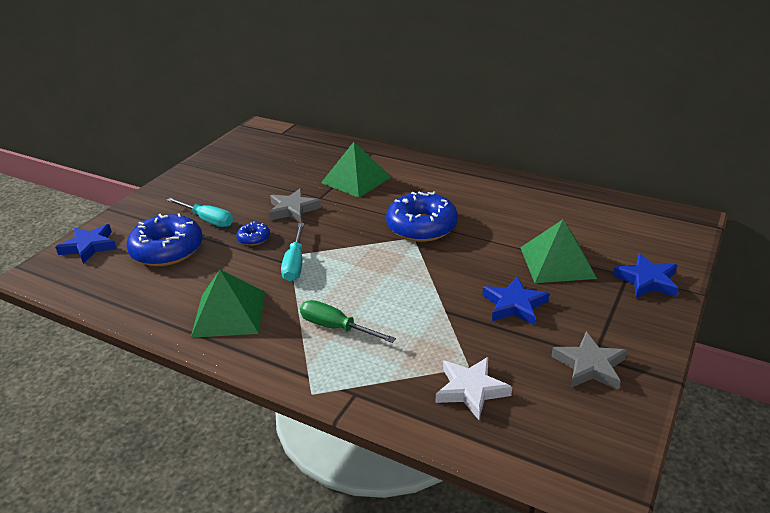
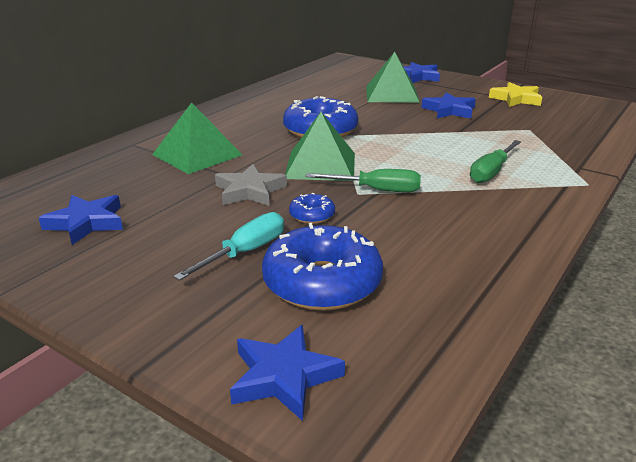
camera: 85 degrees left, 5 degrees down
(229, 313) = (477, 227): green pyramid -> green pyramid (320, 165)
(250, 165) = (86, 223): none -> blue star
(295, 264) = (377, 190): turquoise screwdriver -> green screwdriver
(471, 390) = (556, 130): white star -> none
(589, 366) = (516, 99): grey star -> yellow star

